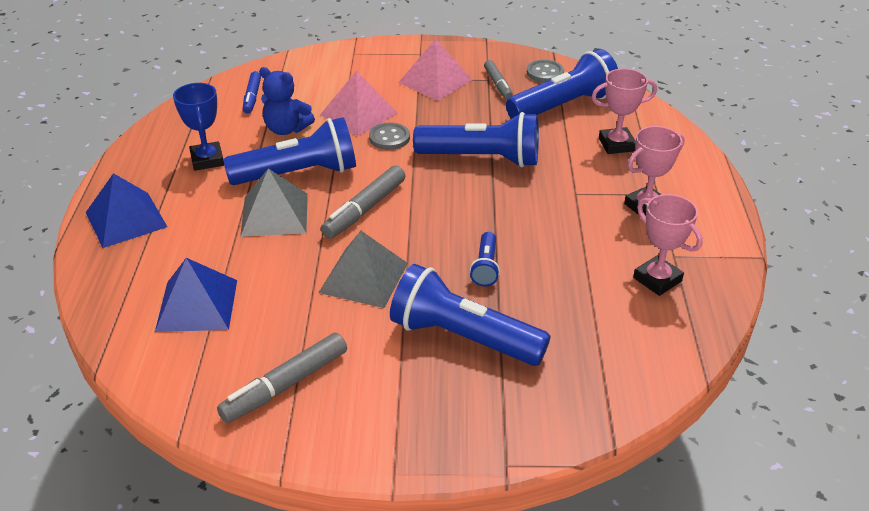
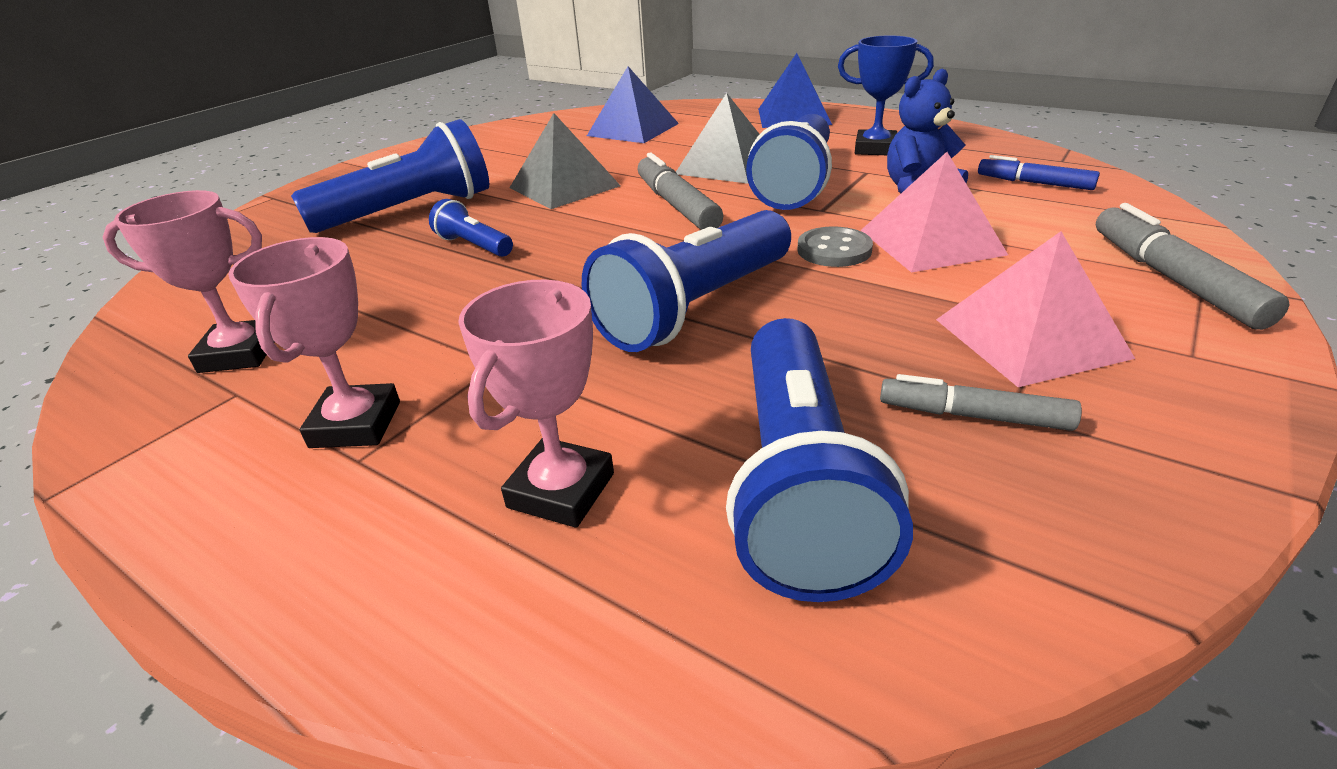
camera: 125 degrees right, 5 degrees down
(285, 385) = (494, 145): grey marker -> grey marker (1172, 279)
(545, 73) = (1013, 530): grey button -> none

